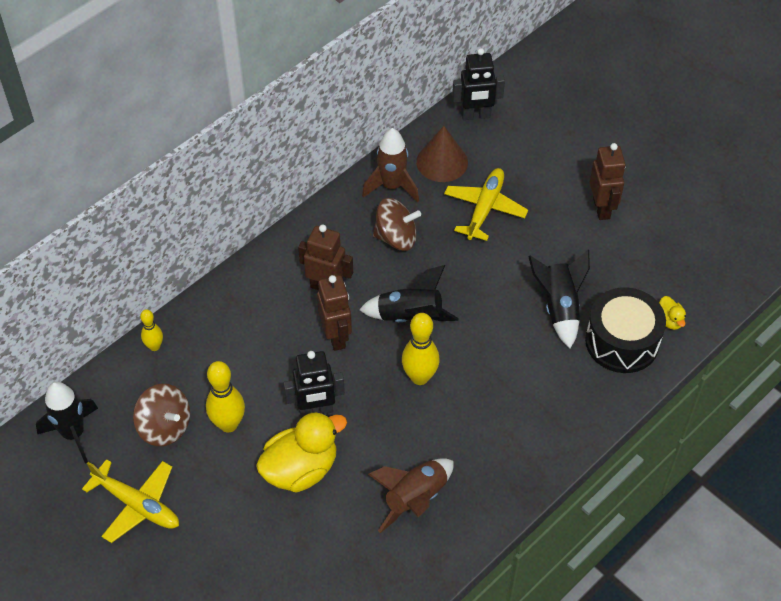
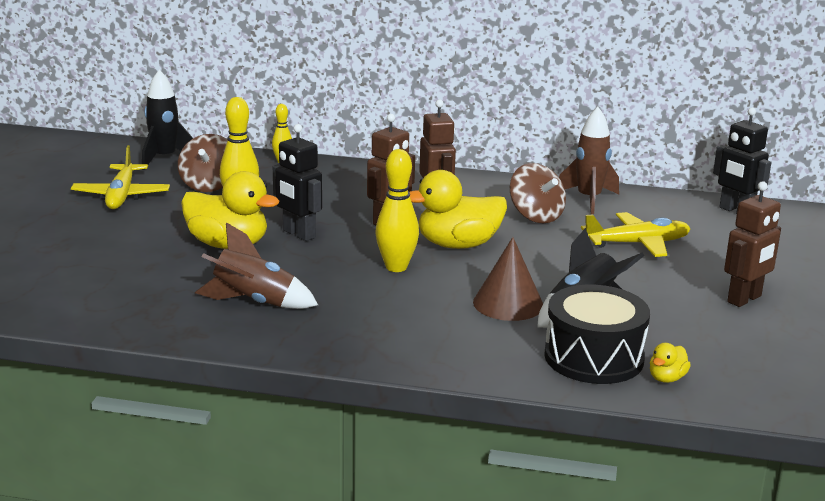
camera: 55 degrees right, 30 degrees down
(410, 317) = (458, 245): black rocket -> yellow duck
(442, 162) = (655, 211): brown cone -> brown cone (508, 303)

